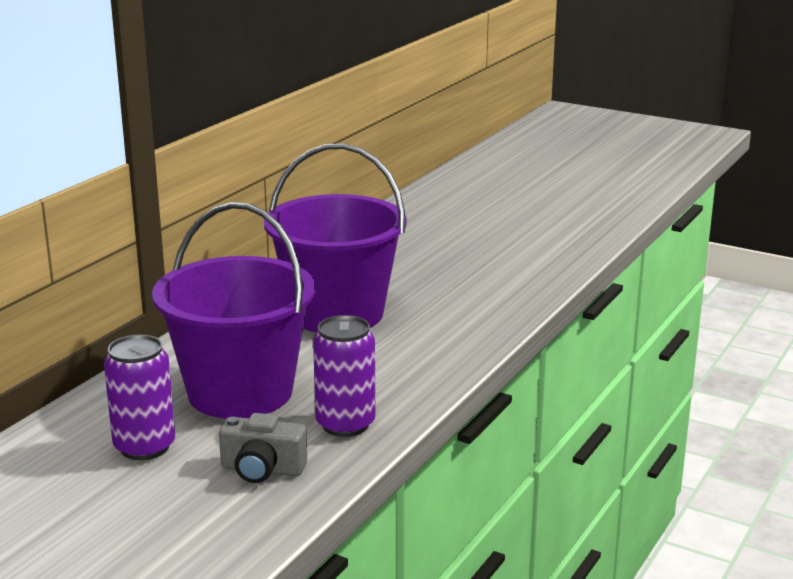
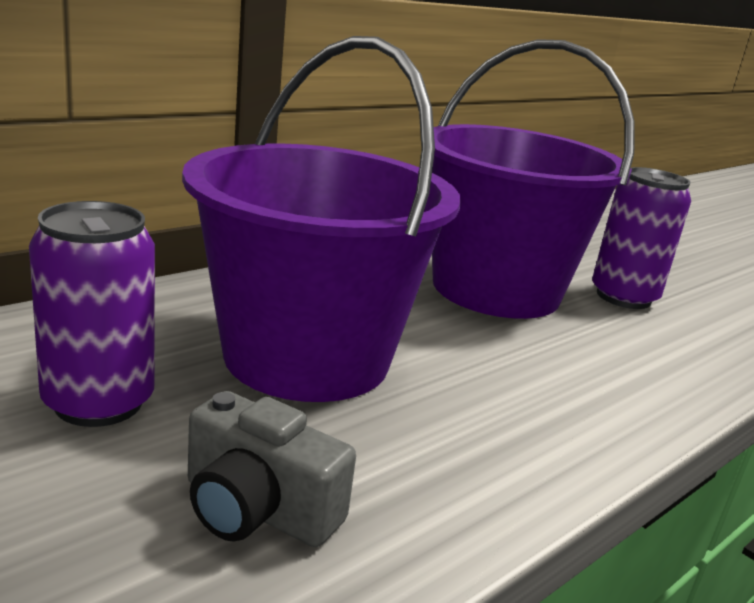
camera: 15 degrees right, 0 degrees up
(345, 424) = (449, 460): purple can -> purple can (623, 297)

